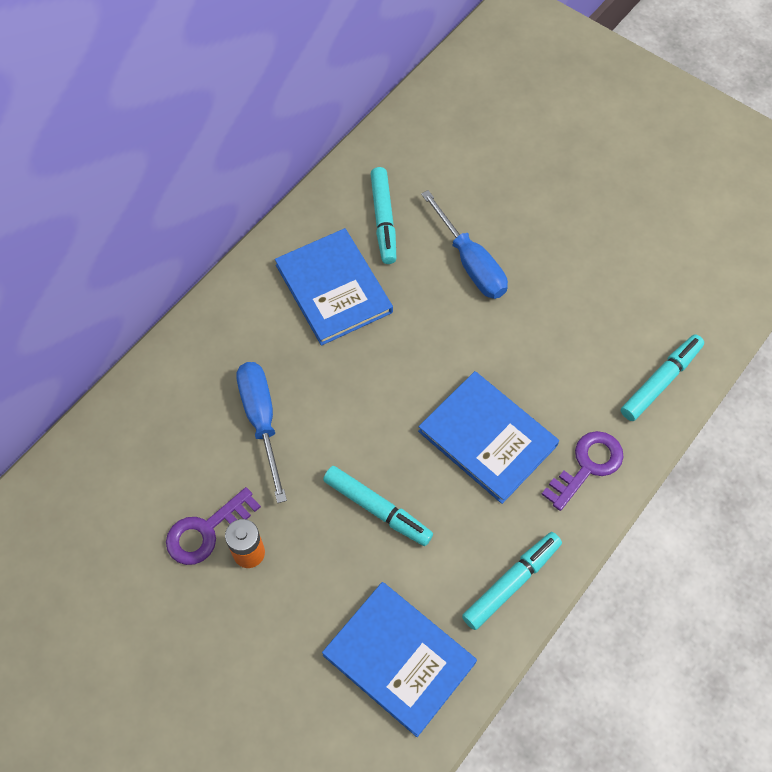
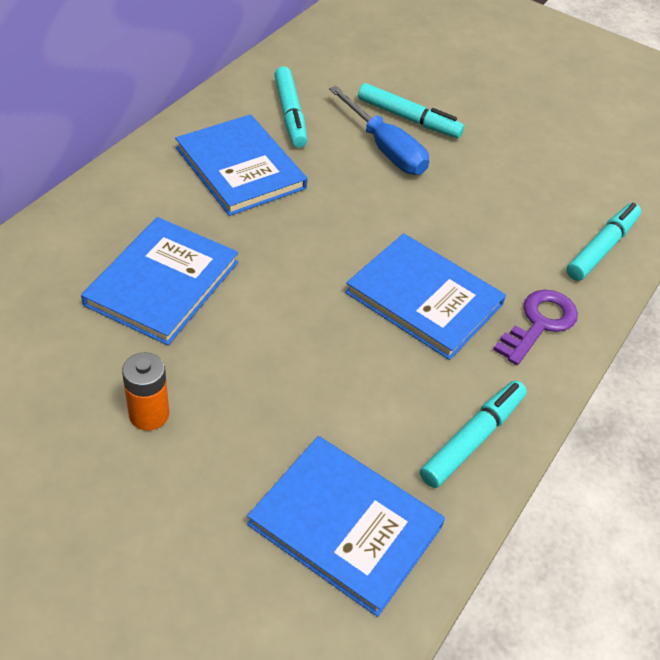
camera: 10 degrees left, 15 degrees down
(206, 531) = (94, 392): purple key -> none
(261, 420) = (162, 283): blue screwdriver -> blue book
(377, 509) = (304, 367): turquoise marker -> turquoise marker (408, 119)

